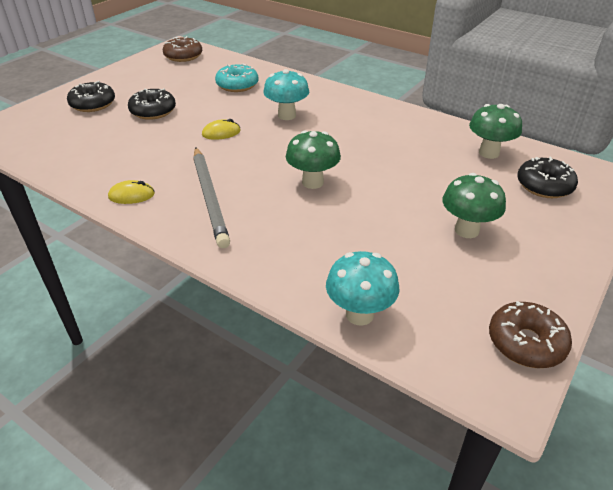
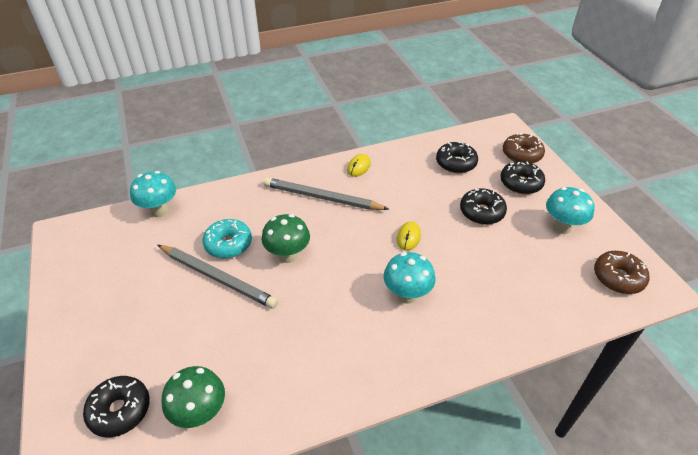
camera: 125 degrees right, 5 degrees up
(80, 141) = (456, 163): none -> black donut
(143, 79) = (562, 227): none -> turquoise mushroom
(237, 85) = (504, 289): turquoise donut -> turquoise donut (228, 244)
(386, 208) = (217, 278): none -> grey pencil
(466, 230) = (148, 305): green mushroom -> none
(526, 343) = (62, 261): brown donut -> brown donut (521, 154)

